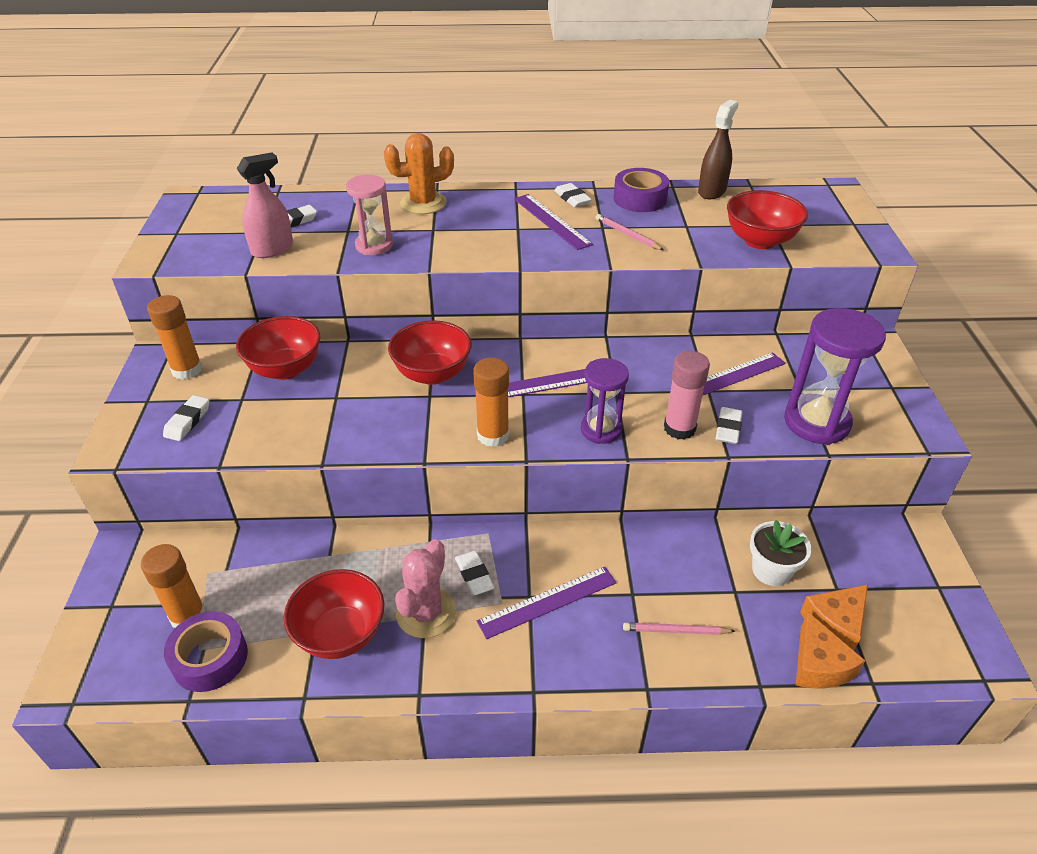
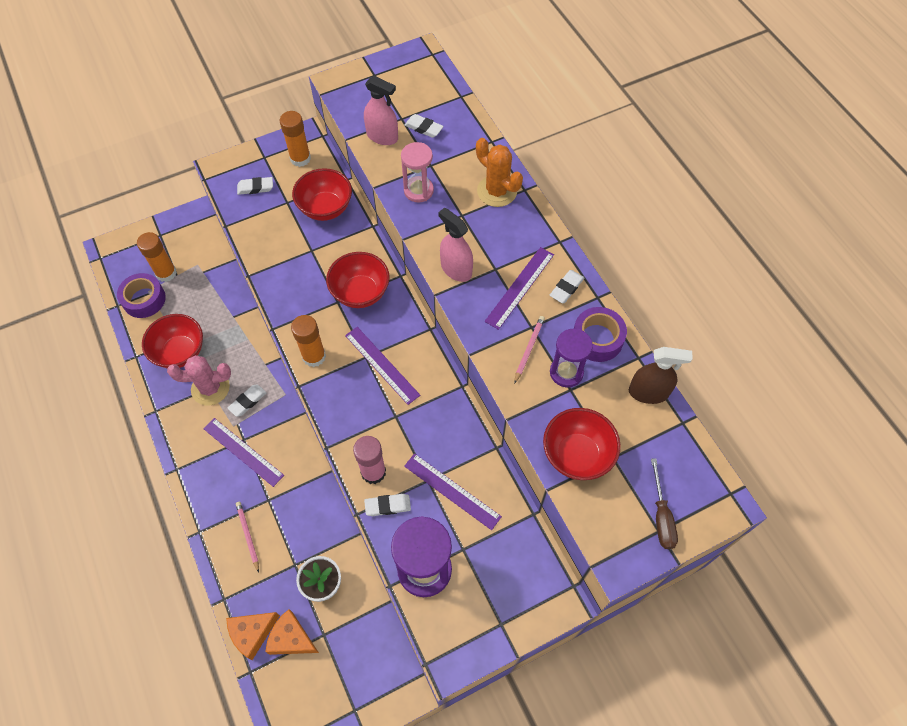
camera: 65 degrees right, 20 degrees up
(499, 249) = (456, 269): none -> pink spray bottle
(601, 429) = (349, 420): purple hourglass -> purple hourglass (566, 372)
(840, 218) = (661, 516): none -> brown screwdriver

